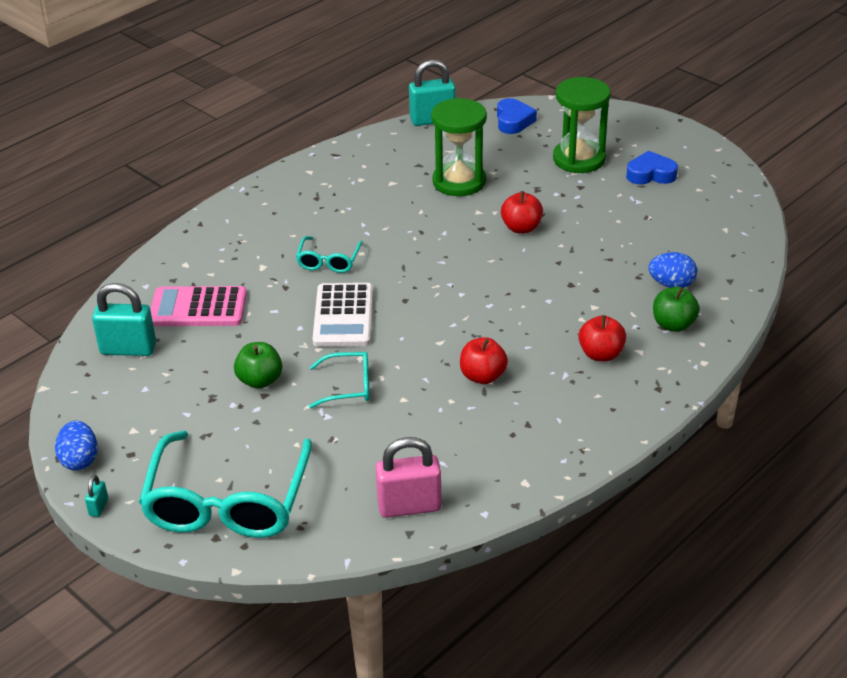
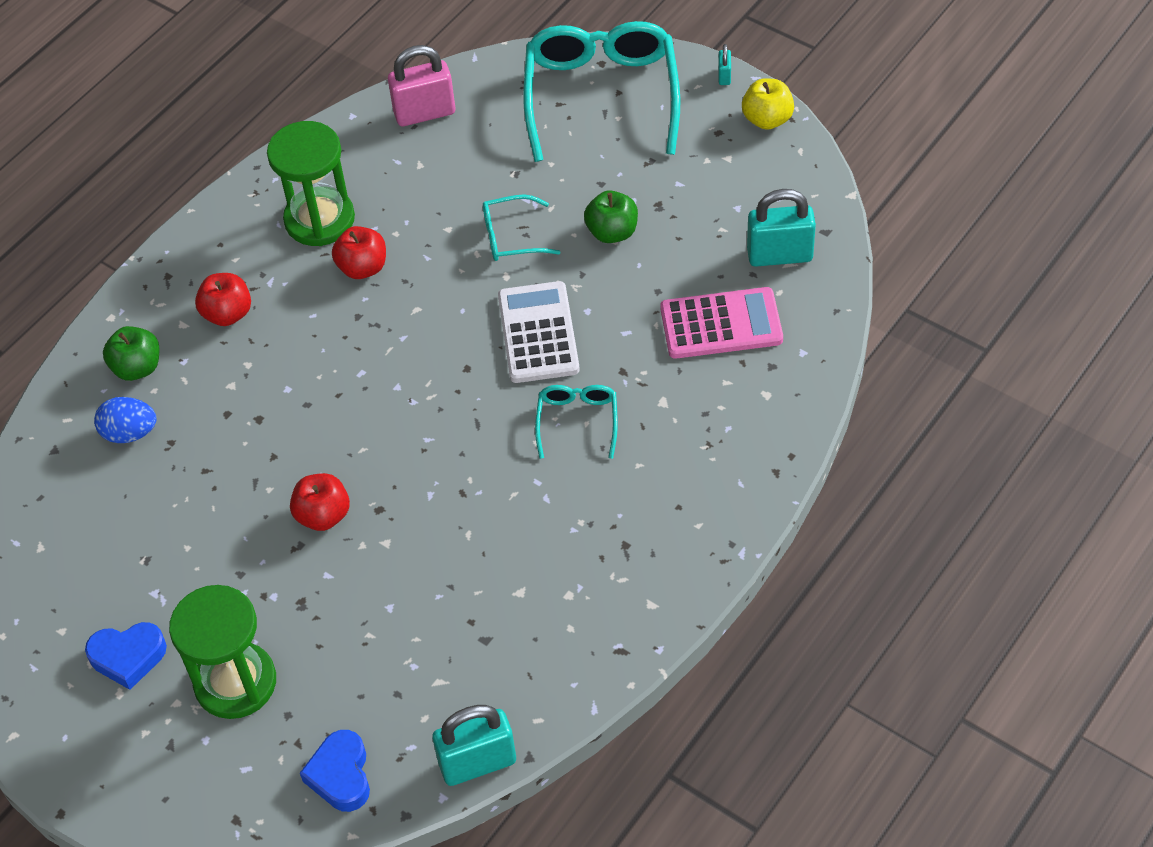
camera: 175 degrees right, 15 degrees up
(79, 460) = (767, 119): blue egg -> yellow apple
(459, 182) = (418, 605): green hourglass -> green hourglass (319, 219)

